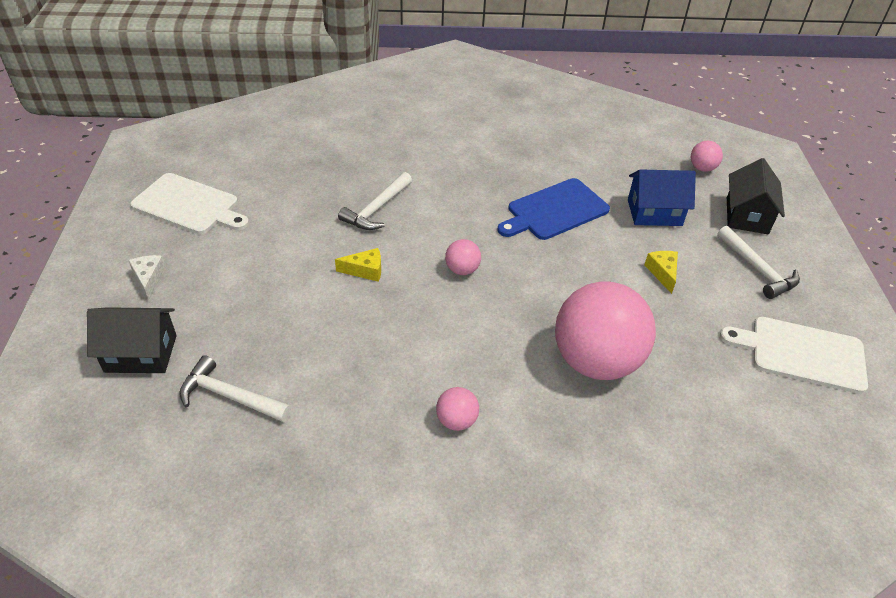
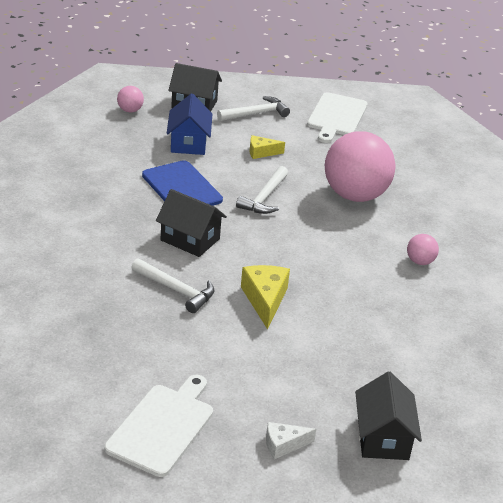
camera: 90 degrees left, 10 degrees down
(229, 396) = (420, 377): white hammer -> white hammer (264, 198)
(365, 270) = (265, 300): yellow cheese -> yellow cheese, size x1.64
(462, 270) = (261, 246): pink ball -> none
(463, 216) = (190, 239): none -> black house

